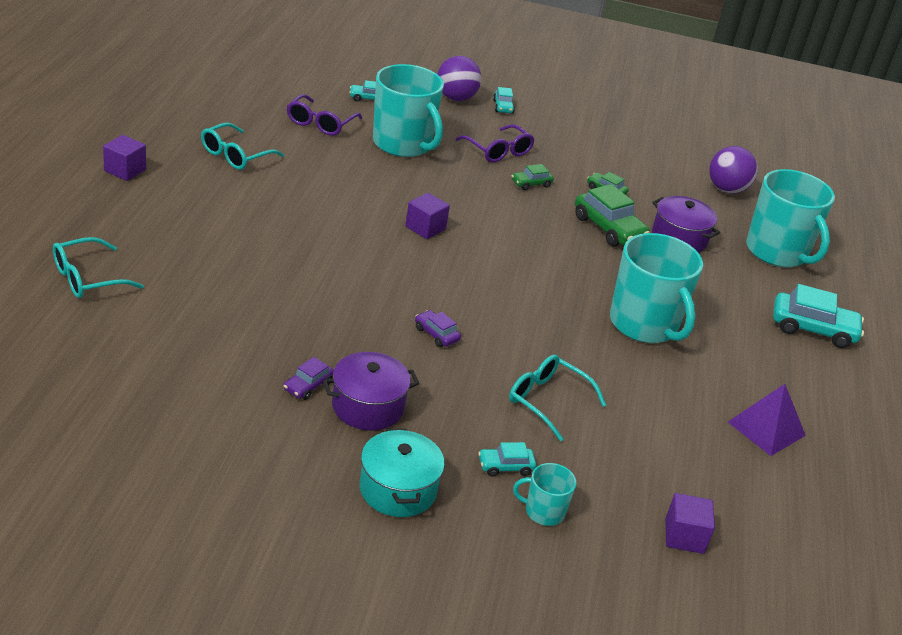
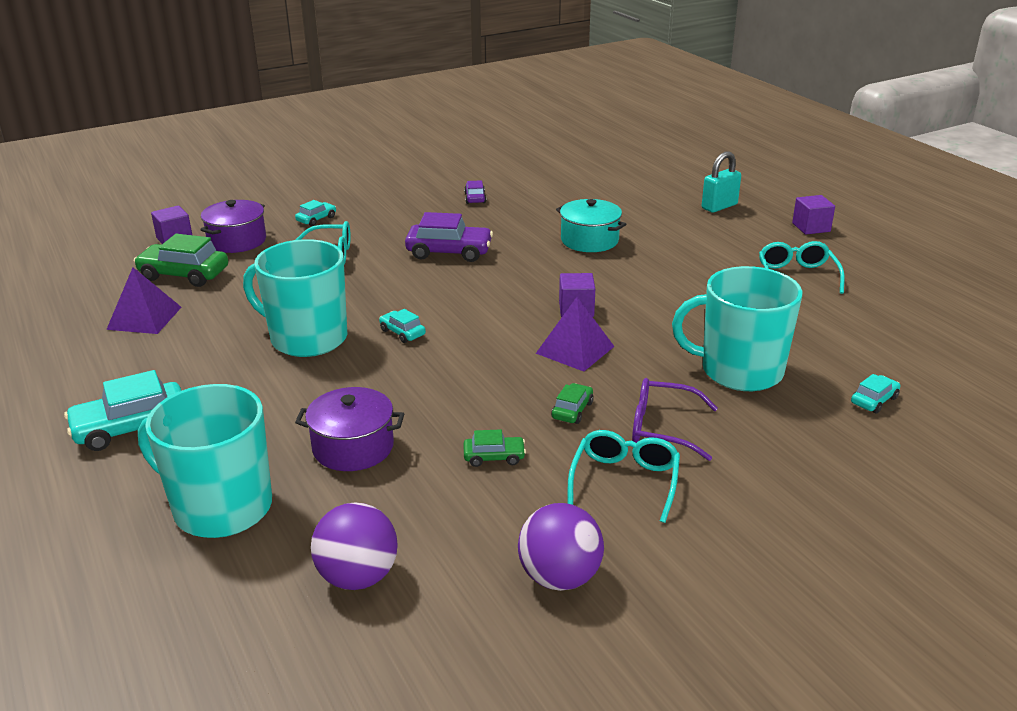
camera: 145 degrees right, 5 degrees down
(88, 278) = (672, 179): turquoise glasses -> turquoise glasses (624, 481)
(133, 228) = (719, 206): none -> turquoise padlock
(320, 123) = (830, 342): purple glasses -> none
(368, 406) = (429, 205): purple pot -> purple pot (237, 241)
(398, 489) = (362, 189): turquoise pot -> turquoise pot (589, 240)
(436, 334) = (449, 252): purple car -> purple car, size x1.90
(456, 98) = (830, 473): purple ball -> purple ball (559, 577)
(473, 207) = (575, 349): none -> purple pyramid
(503, 107) = (773, 503): turquoise car -> turquoise car (402, 332)
(543, 512) = (272, 213): turquoise mug -> none
(608, 228) = (436, 410): green car -> green car (184, 274)

